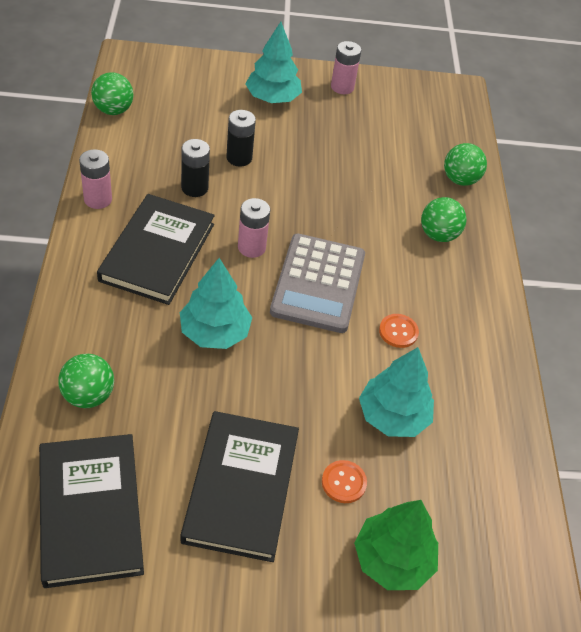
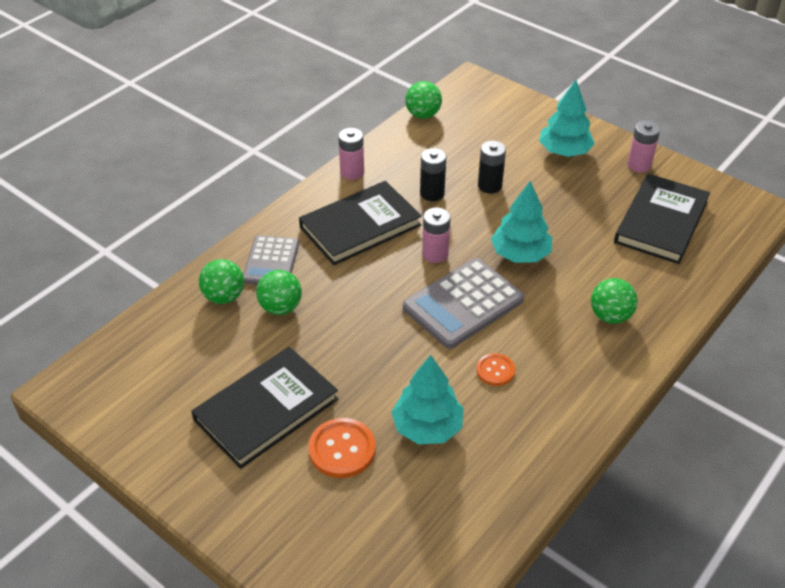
camera: 45 degrees right, 5 degrees down
(90, 511) = (158, 367): black book -> black book (661, 222)
(103, 333) = (271, 262): none -> grey calculator
(215, 332) = (348, 299): turquoise tree -> turquoise tree (520, 254)
(344, 482) = (342, 449): orange button -> orange button, size x1.62
(392, 559) = (325, 521): green tree -> none
(460, 180) = (679, 282): green ball -> green ball (280, 307)

